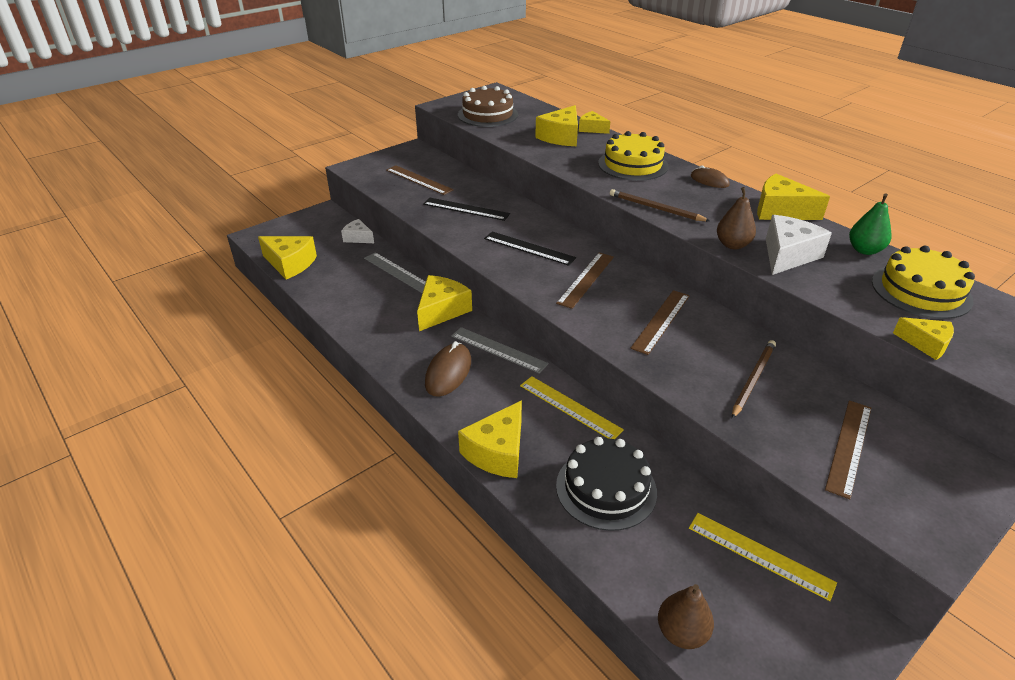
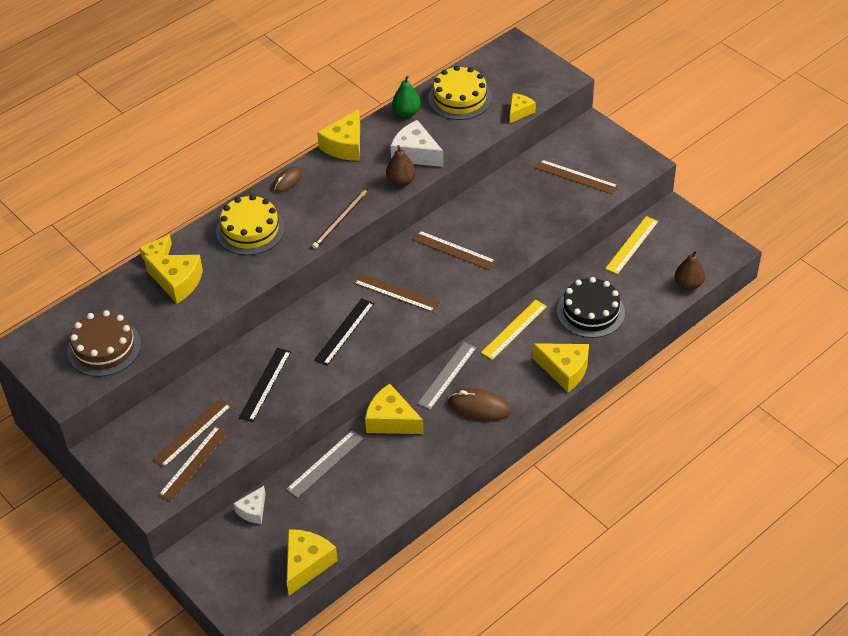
camera: 90 degrees left, 10 degrees up
(386, 181) = (194, 463): none -> brown ruler
(753, 379) = (518, 209): brown pencil -> none

